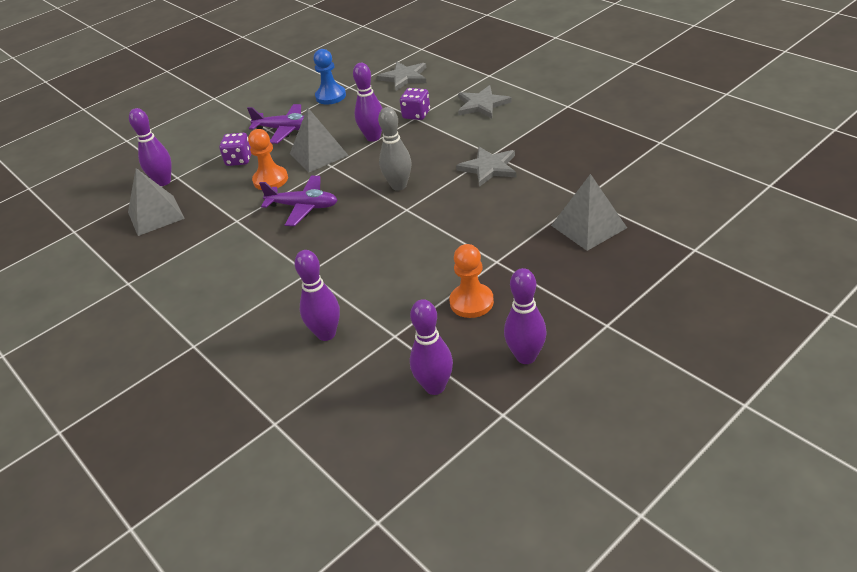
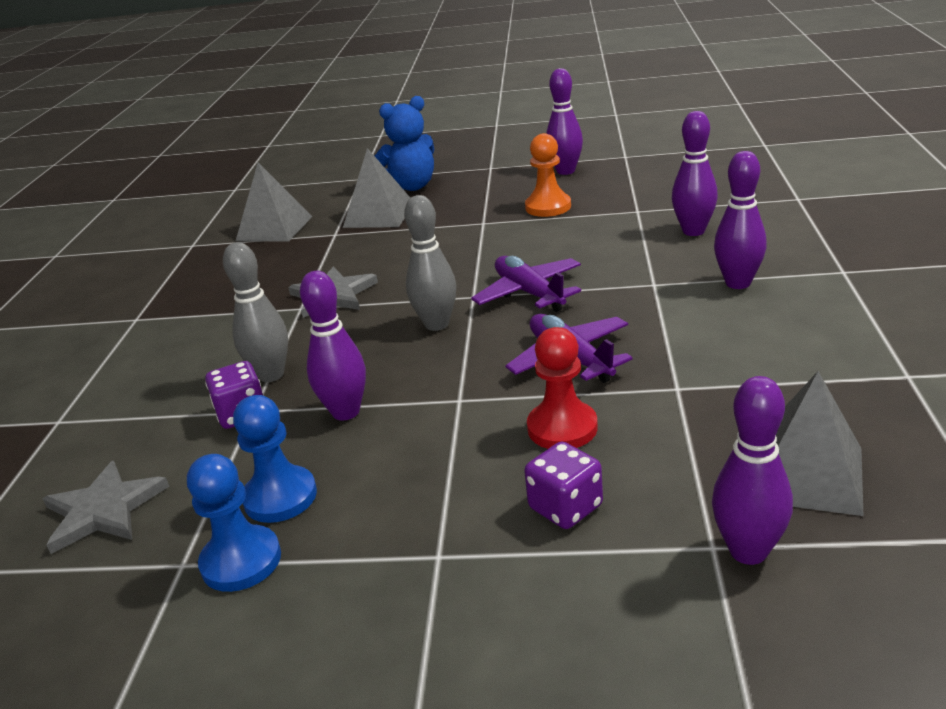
camera: 135 degrees left, 10 degrees down
(270, 180) = (562, 428): orange pawn -> red pawn
(285, 130) = (416, 527): purple plane -> purple plane (529, 293)
(319, 154) = (445, 431): grey pyramid -> grey pyramid (274, 228)
(348, 110) = (280, 497): none -> blue pawn
(435, 387) = (648, 178): purple bowling pin -> purple bowling pin (738, 283)
(436, 128) = (271, 375): none -> grey bowling pin
(482, 104) = (169, 377): grey star -> none
(627, 264) = (411, 187): none -> blue teddy bear

